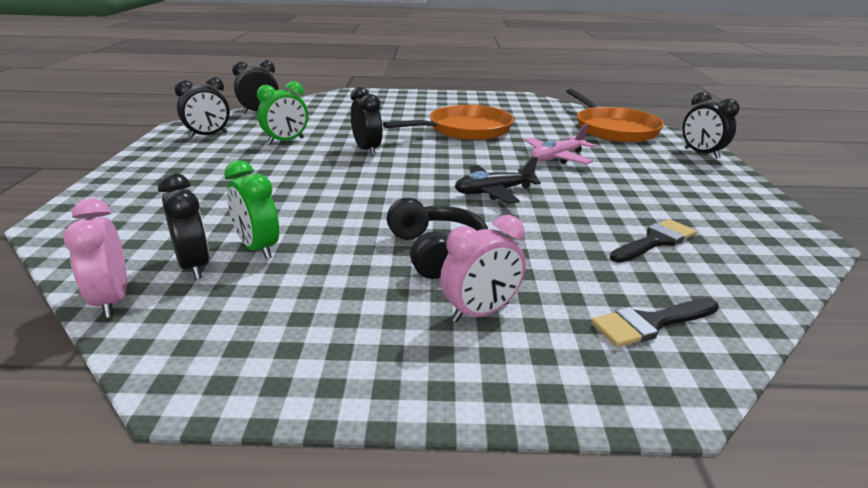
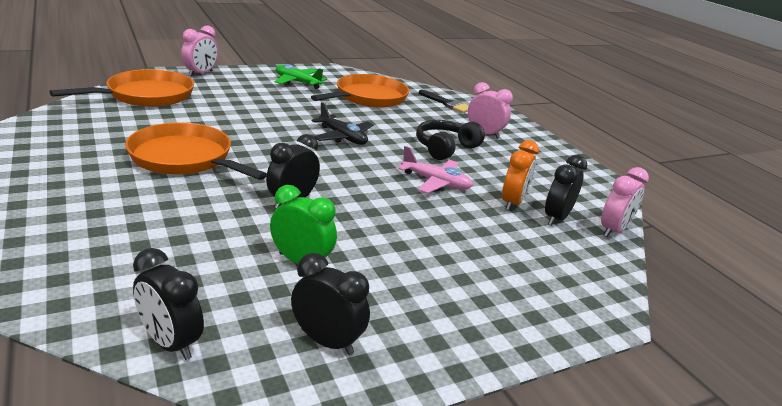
camera: 120 degrees left, 0 degrees up
(258, 248) = (512, 203): green clock -> orange clock
(557, 158) = (248, 117): pink plane -> pink plane (435, 182)
(655, 241) = (368, 97): black brush -> orange pan
(701, 153) = (200, 73): black clock -> pink clock
(703, 200) = (297, 82): none -> green plane

